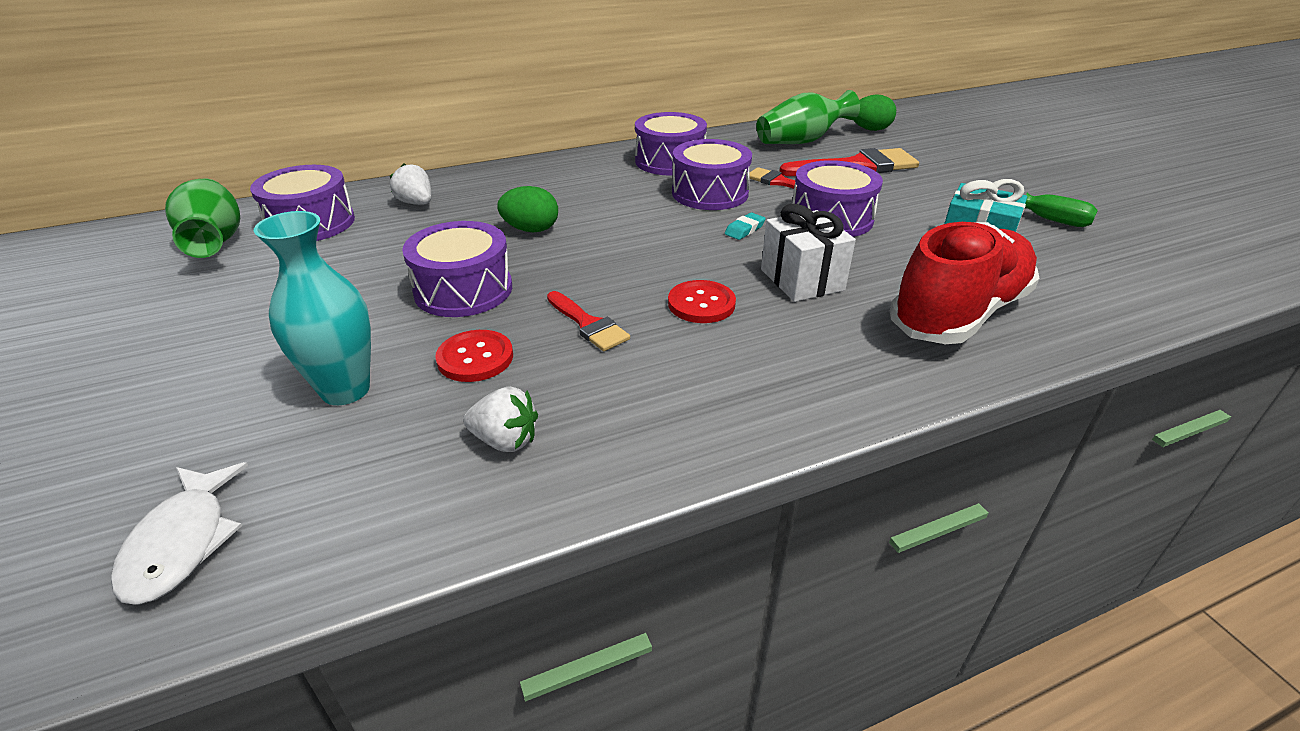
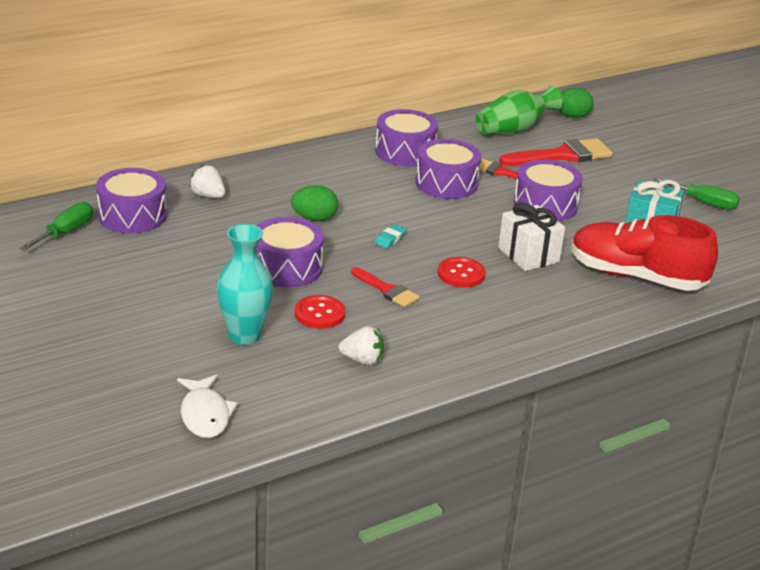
camera: 10 degrees left, 5 degrees down
(215, 241) = (65, 232): green vase -> green screwdriver
(744, 230) = (480, 216): turquoise eraser -> turquoise eraser (390, 239)
(958, 313) = (636, 276): red shoe -> red shoe turned 105 degrees counterclockwise

